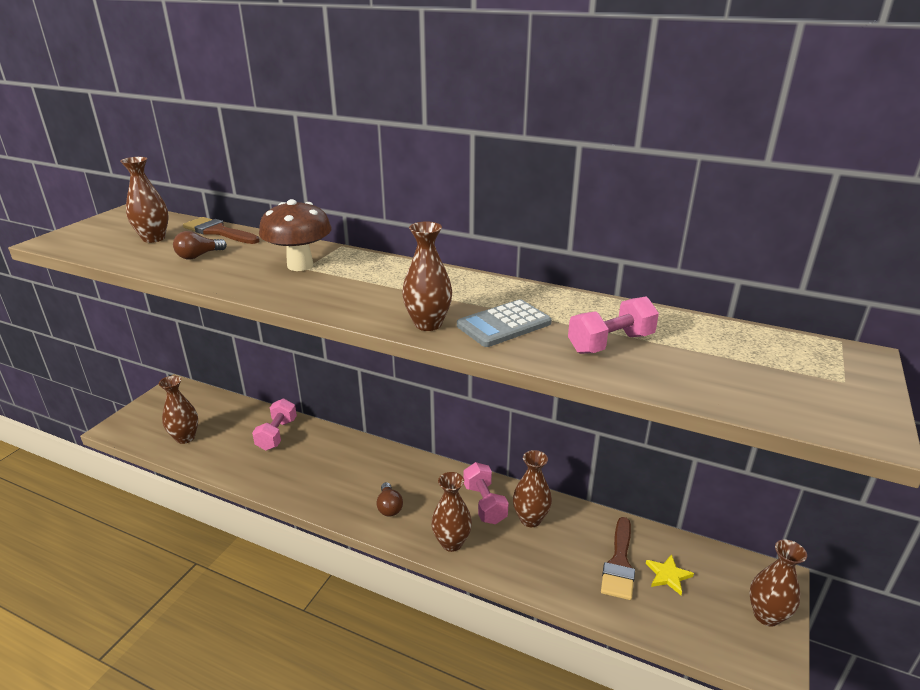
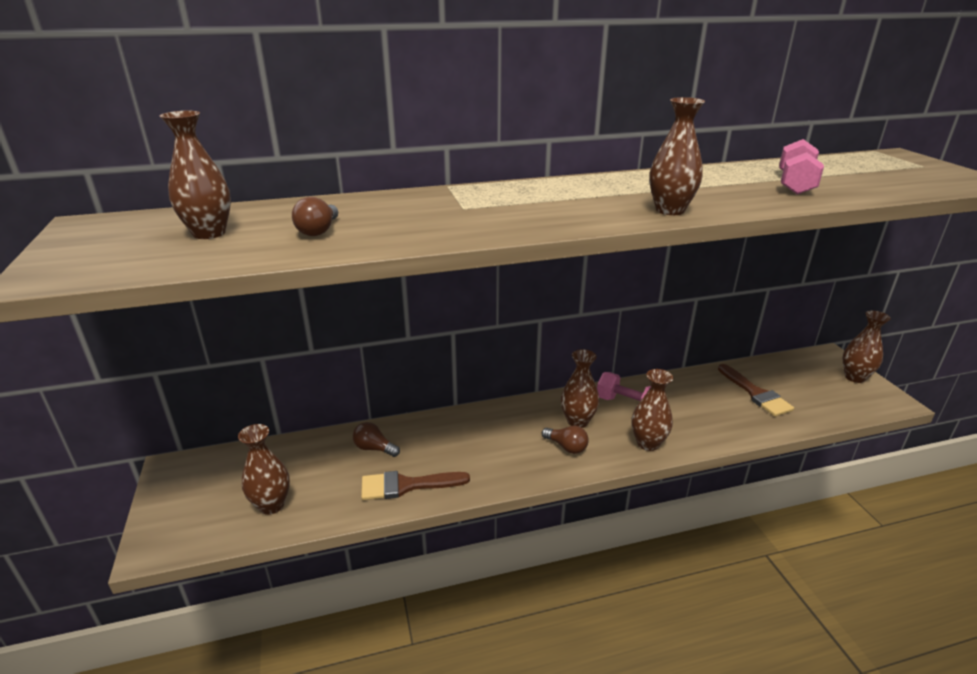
camera: 40 degrees left, 0 degrees up
(218, 231) = (279, 208): brown brush -> brown brush (406, 485)
(277, 434) = (374, 448): pink dumbbell -> brown light bulb
(300, 265) = (453, 208): brown mushroom -> none
(504, 324) = (714, 195): grey calculator -> none
(530, 519) = (670, 398): brown vase -> brown vase (577, 421)
(668, 575) = (787, 385): yellow star -> none

